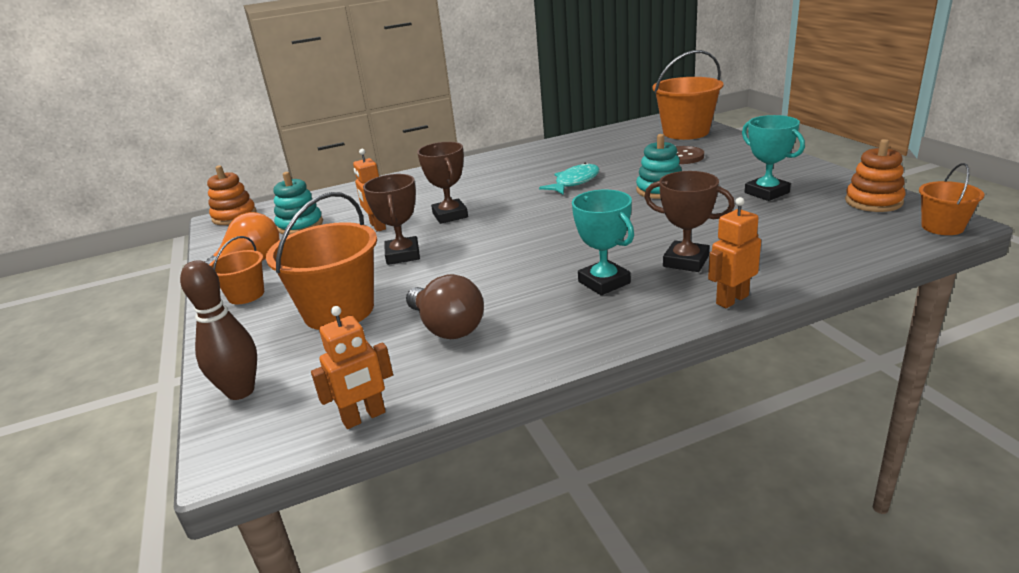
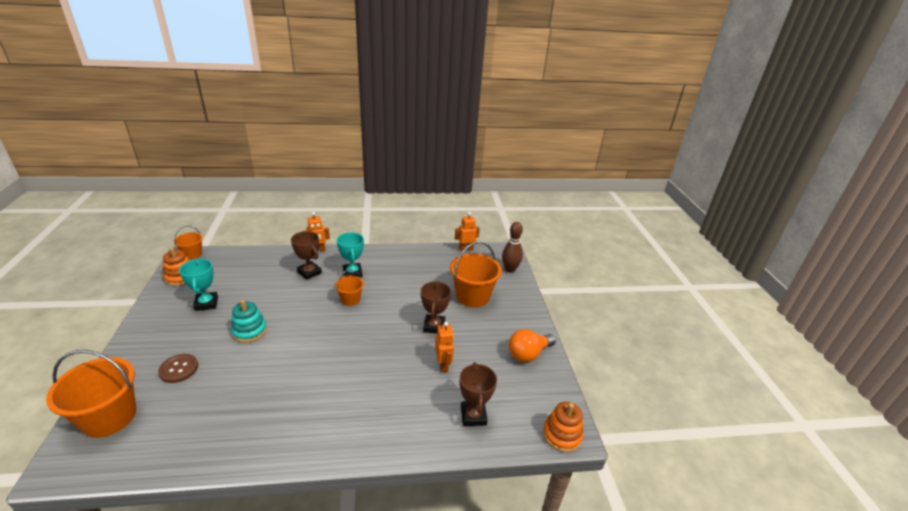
camera: 170 degrees left, 5 degrees up
(246, 295) = (522, 324): orange bucket -> orange bucket (350, 299)
(300, 225) = (500, 391): turquoise stacking toy -> none
(447, 328) = (428, 272): brown light bulb -> none
(450, 215) = (391, 358): brown trophy -> brown trophy (473, 416)
(574, 182) = (284, 366): turquoise fish -> none

